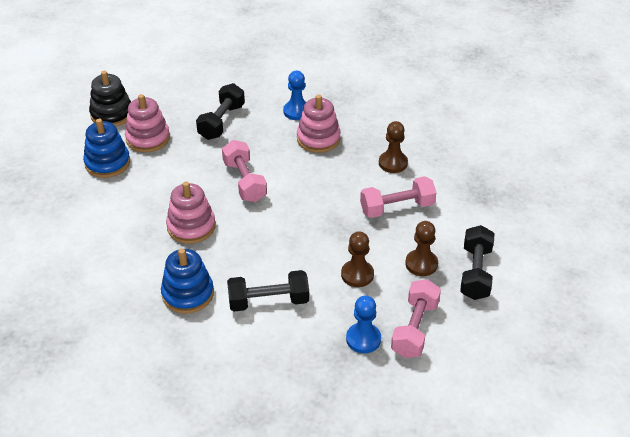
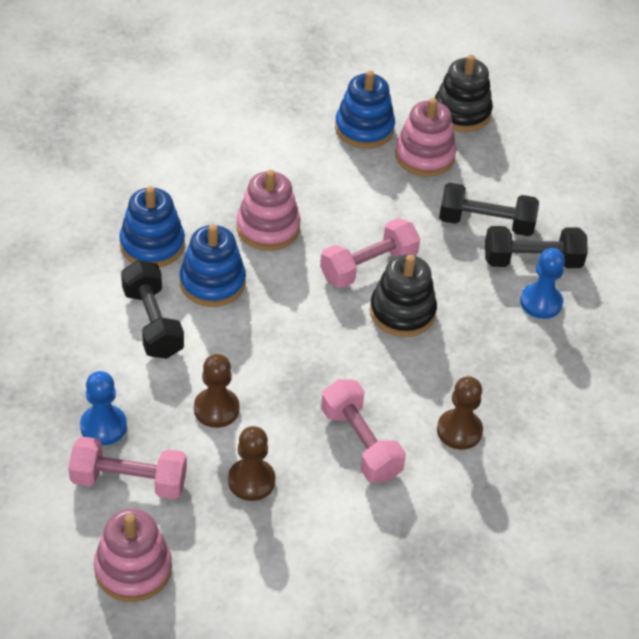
camera: 75 degrees right, 5 degrees up
(237, 263) = (212, 282): none -> blue stacking toy
(290, 172) = (402, 312): none -> black stacking toy
(318, 139) = (486, 335): pink stacking toy -> pink stacking toy (133, 569)
(475, 273) = (247, 548): black dumbbell -> black dumbbell (532, 261)

